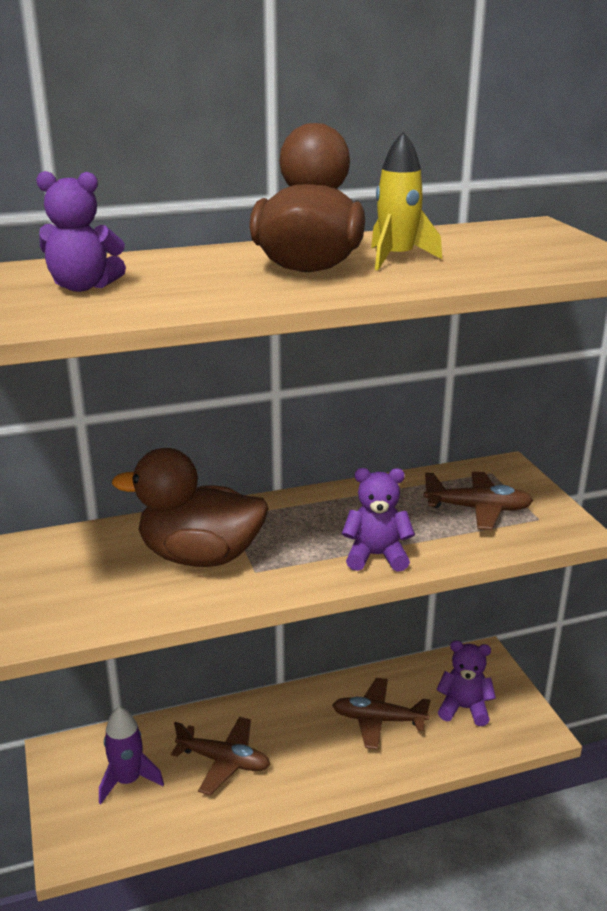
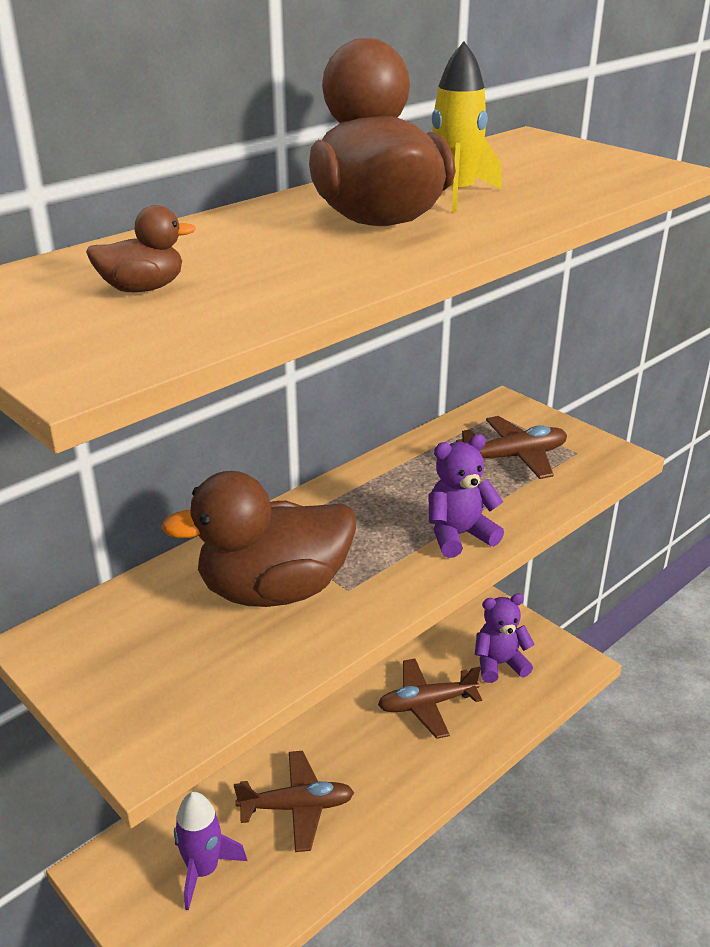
camera: 25 degrees left, 5 degrees up
(83, 287) = (142, 289): purple teddy bear -> brown duck

